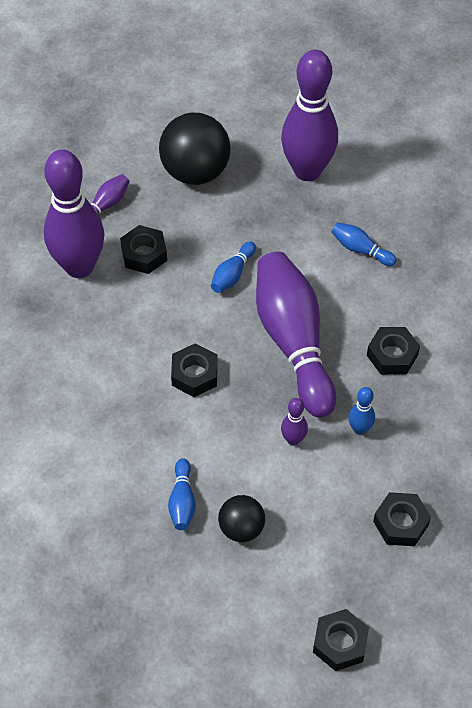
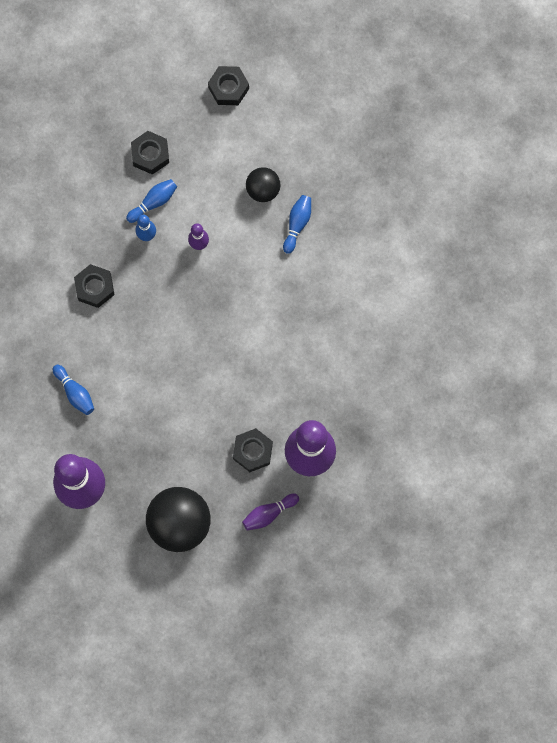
camera: 160 degrees left, 20 degrees up
(194, 374) = (251, 324): black nut -> none
(232, 274) = (188, 406): blue bowling pin -> blue bowling pin (153, 202)
(293, 342) = (165, 326): purple bowling pin -> none

